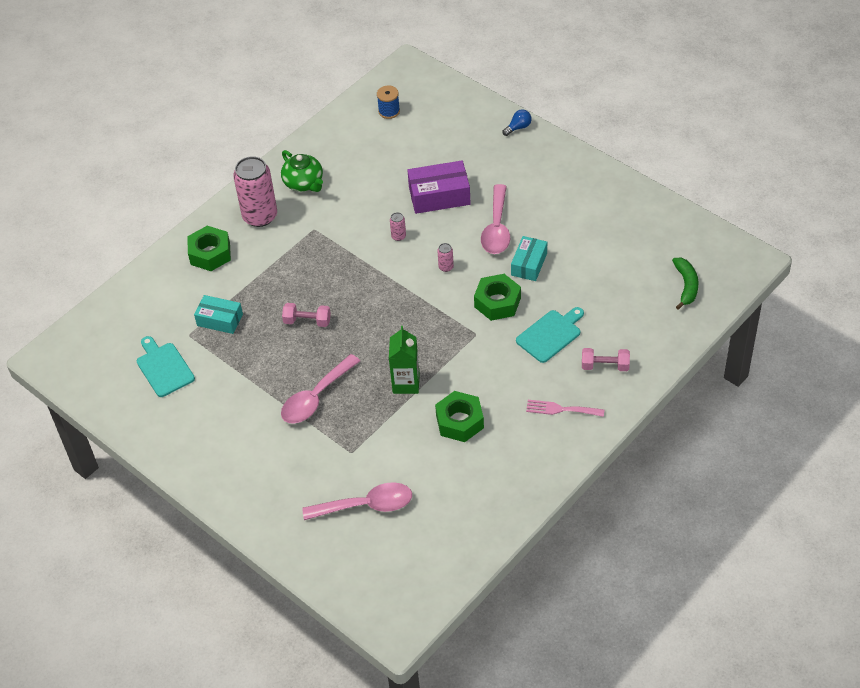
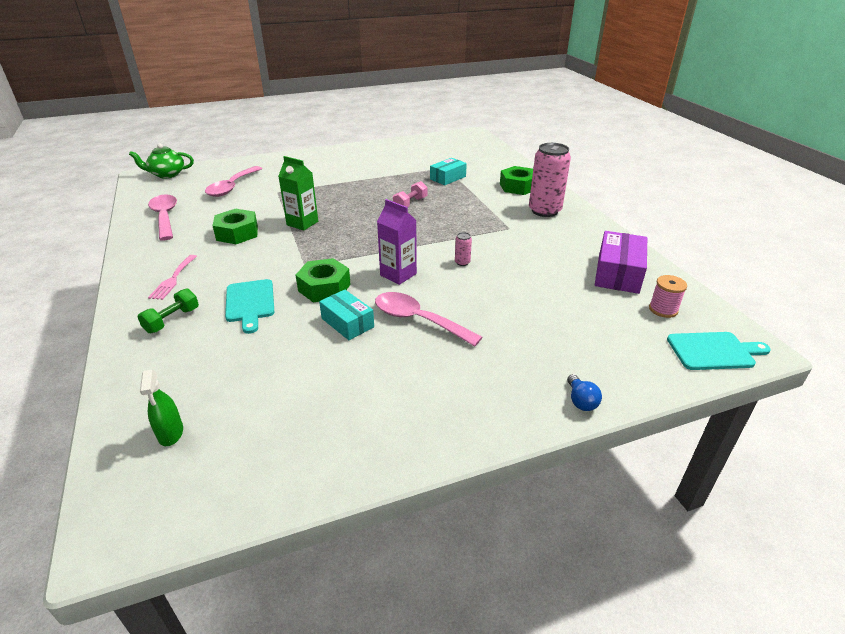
camera: 115 degrees right, 15 degrees down
(164, 368) = (426, 157): turquoise cutting board -> turquoise cutting board (714, 351)
(304, 183) = (573, 237): green teapot -> green teapot (167, 174)
(316, 397) = (338, 191): pink spoon -> pink spoon (165, 217)
(389, 111) = (663, 309): blue spool -> pink spool
(439, 196) = (498, 300): purple box -> purple box (618, 273)
(446, 267) = (398, 274): pink can -> purple carton
(561, 409) = (173, 279): pink fork -> pink fork turned 150 degrees clockwise
(605, 366) = (172, 320): pink dumbbell -> green dumbbell
(686, 285) = (171, 433): green banana -> green spray bottle

